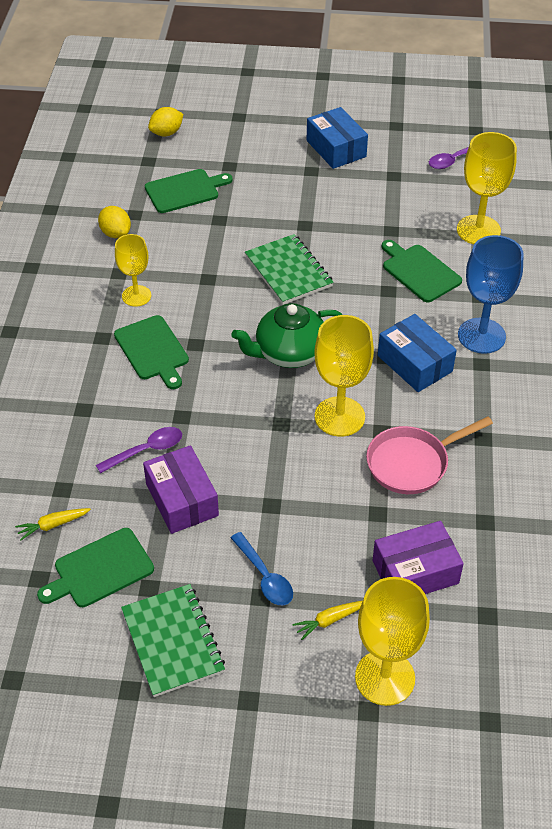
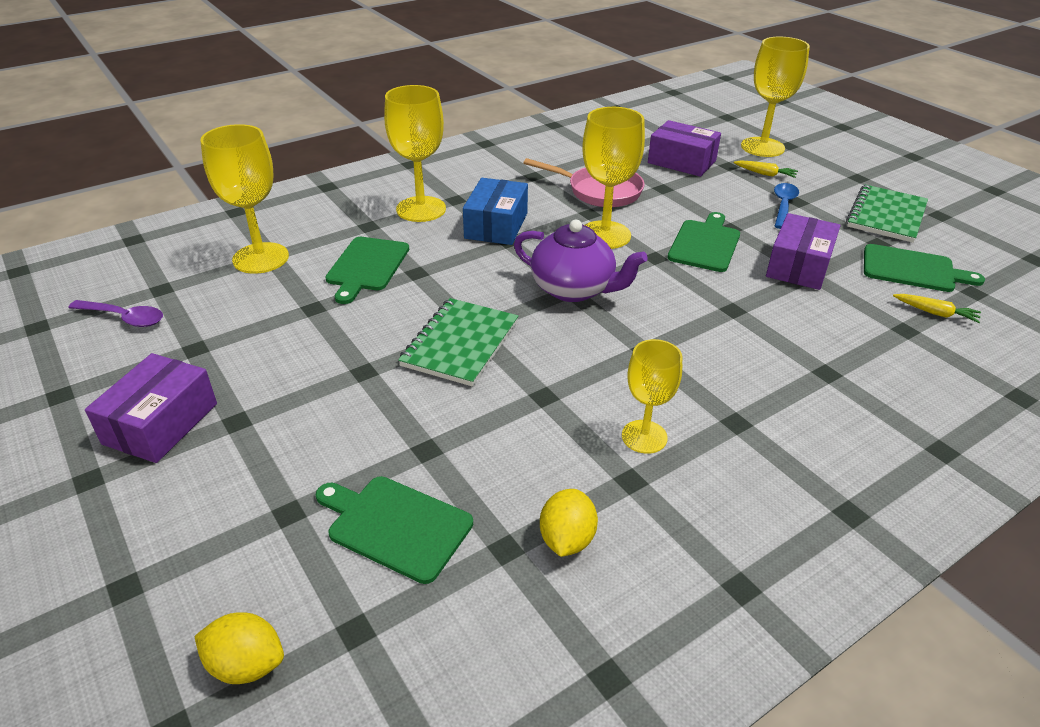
camera: 130 degrees left, 10 degrees down
(146, 450) = (794, 308): purple spoon -> none
(153, 350) = (695, 373): green cutting board -> green cutting board (705, 244)
(289, 353) = (574, 289): green teapot -> purple teapot
(336, 149) = (161, 423): blue box -> purple box
(481, 336) = (421, 209): blue goblet -> yellow goblet

